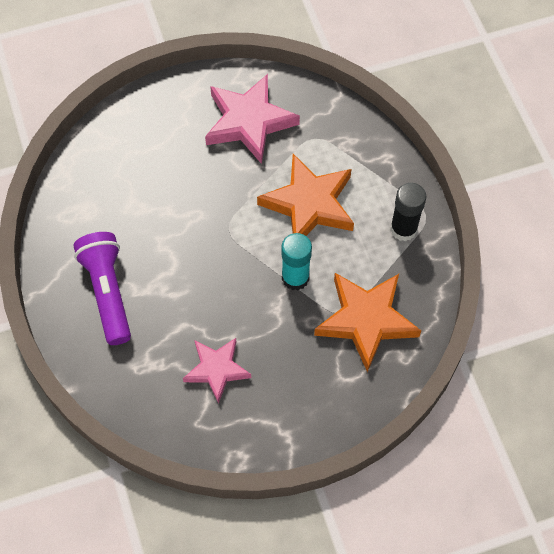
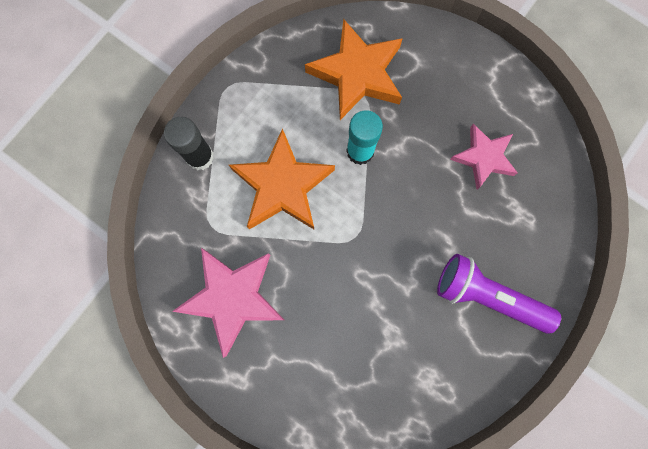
camera: 125 degrees left, 15 degrees up
(108, 292) = (487, 296): purple flashlight -> purple flashlight turned 75 degrees clockwise
(403, 229) = (253, 95): black glue stick -> black glue stick (200, 157)

